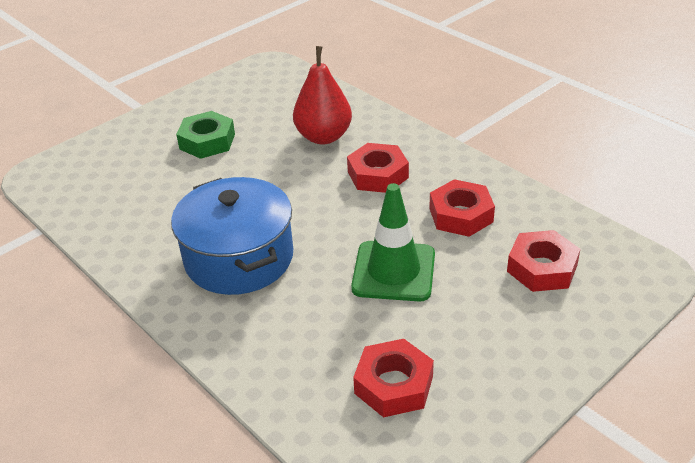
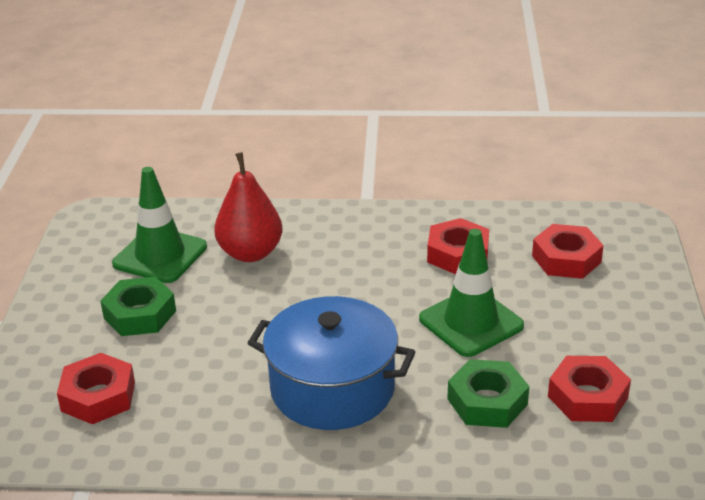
camera: 45 degrees left, 5 degrees down
(270, 110) = (160, 255): none -> green traffic cone
(318, 336) = (487, 401): none -> green nut
(377, 175) = (347, 259): red nut -> red nut (98, 396)

